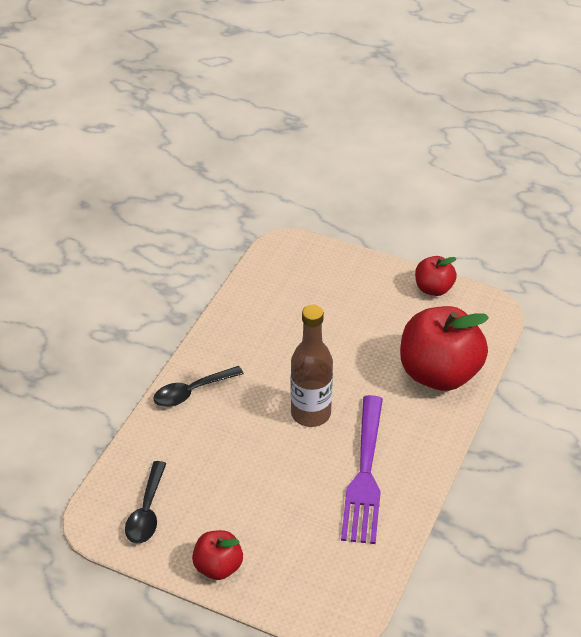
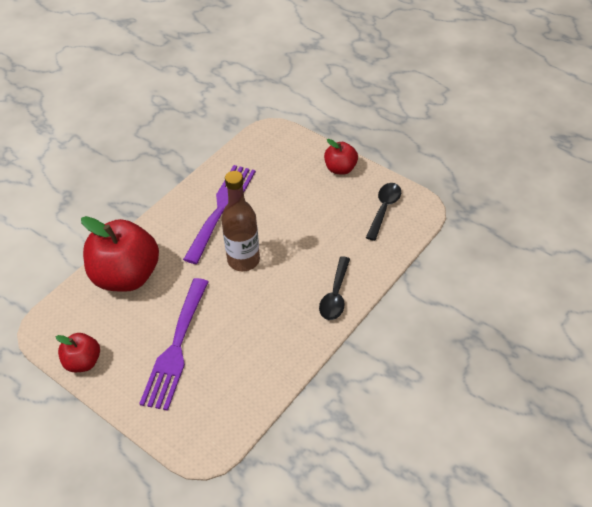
camera: 165 degrees left, 5 degrees up
(192, 392) = (335, 295): black spoon -> black spoon turned 120 degrees clockwise
(347, 315) = (176, 348): none -> purple fork

